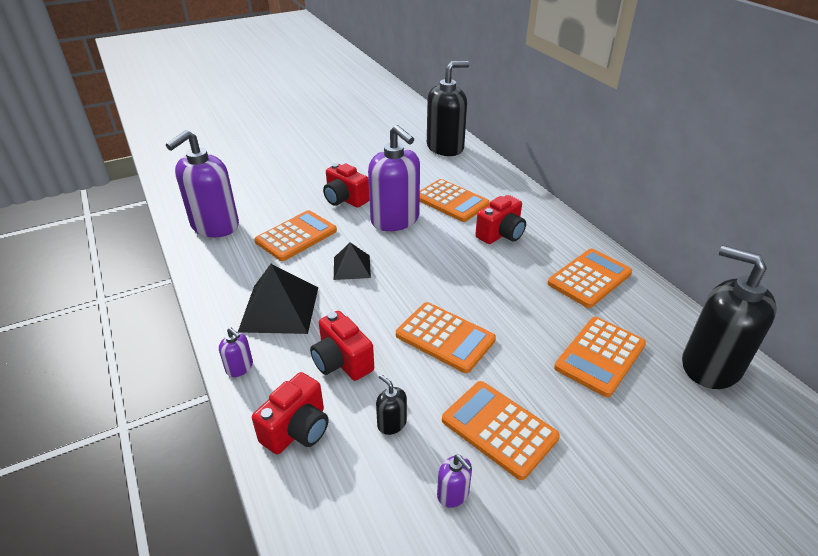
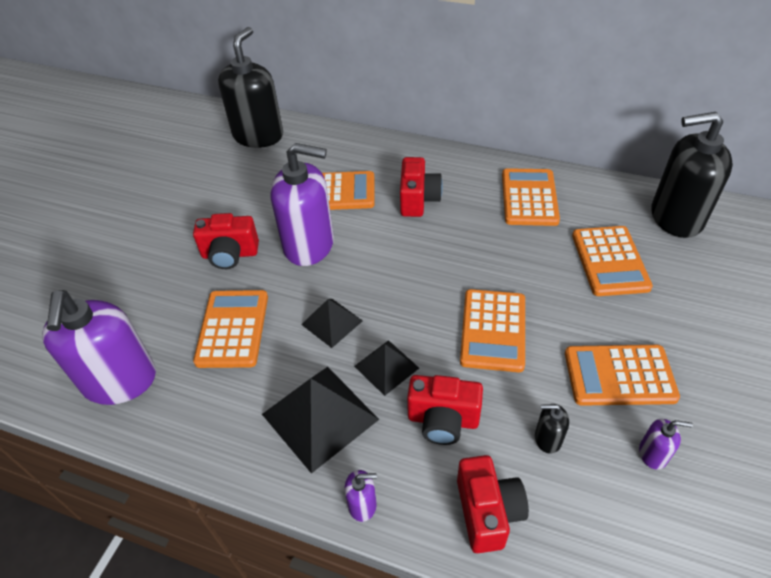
camera: 40 degrees left, 10 degrees up
(350, 310) = (386, 367): none -> black pyramid
(445, 337) = (493, 330): orange calculator -> orange calculator turned 105 degrees clockwise

